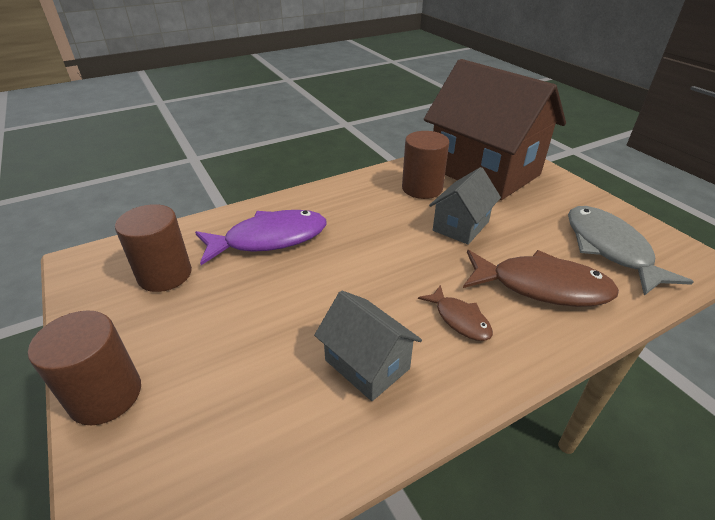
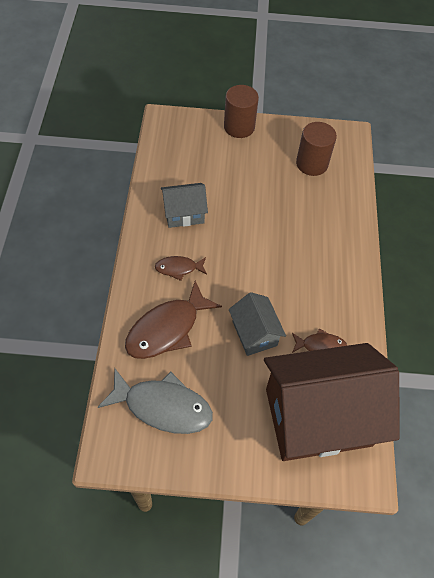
camera: 120 degrees right, 20 degrees up
(269, 239) = (315, 220): purple fish -> none
(422, 188) = (320, 345): brown cylinder -> brown fish

